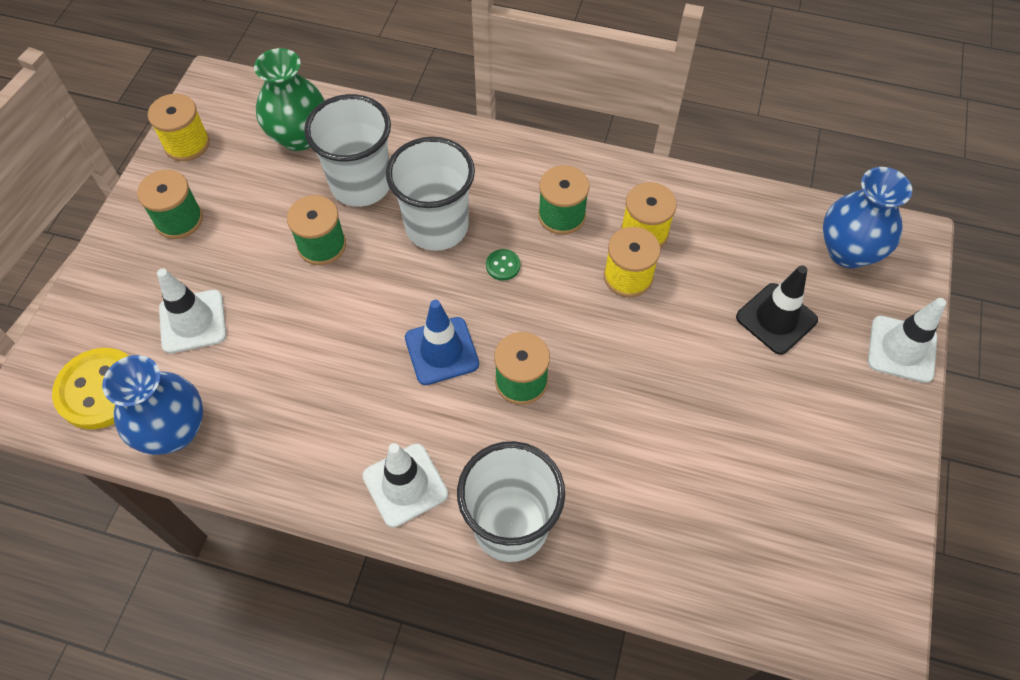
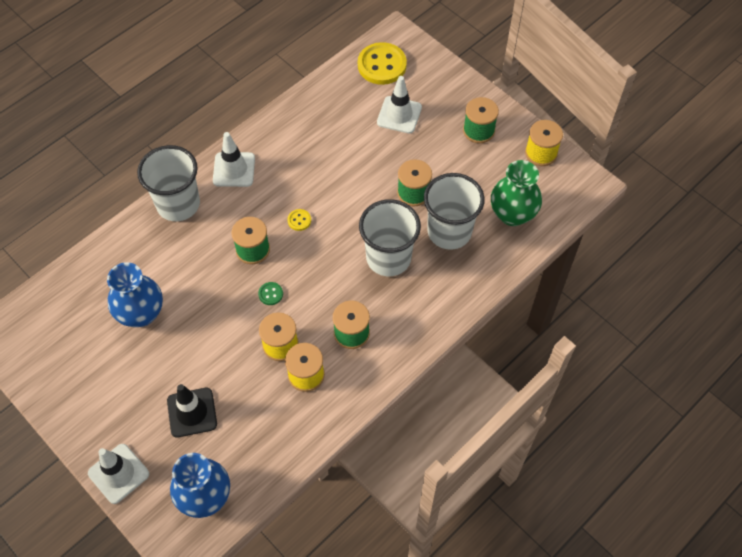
camera: 120 degrees right, 0 degrees up
(174, 430) = (336, 87): blue vase -> blue vase (141, 313)
(441, 351) = (299, 220): blue traffic cone -> yellow button
(503, 266) = (335, 279): green button -> green button (270, 294)

